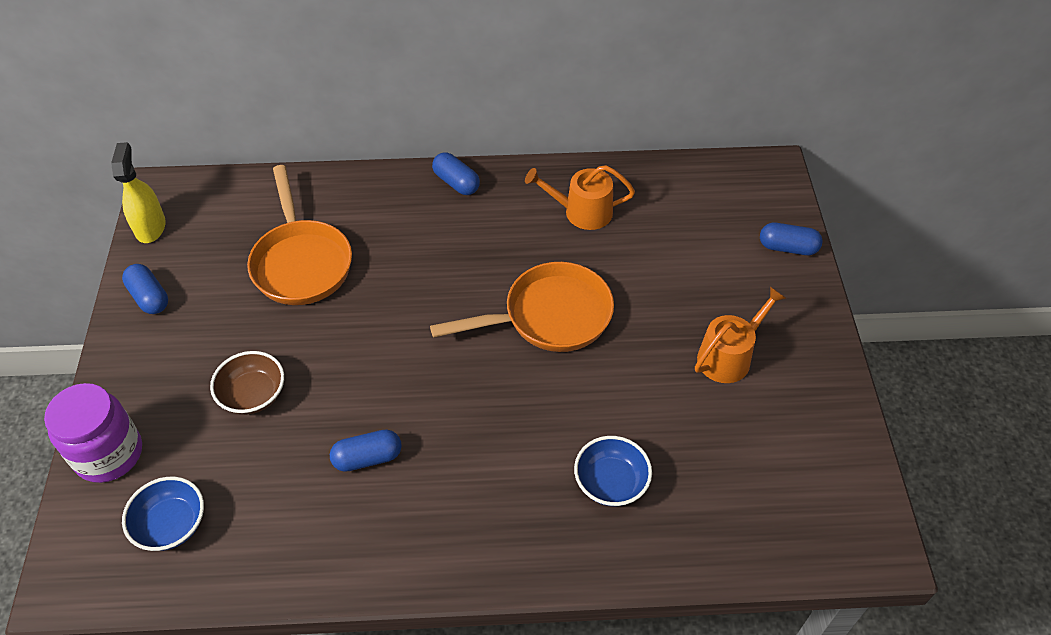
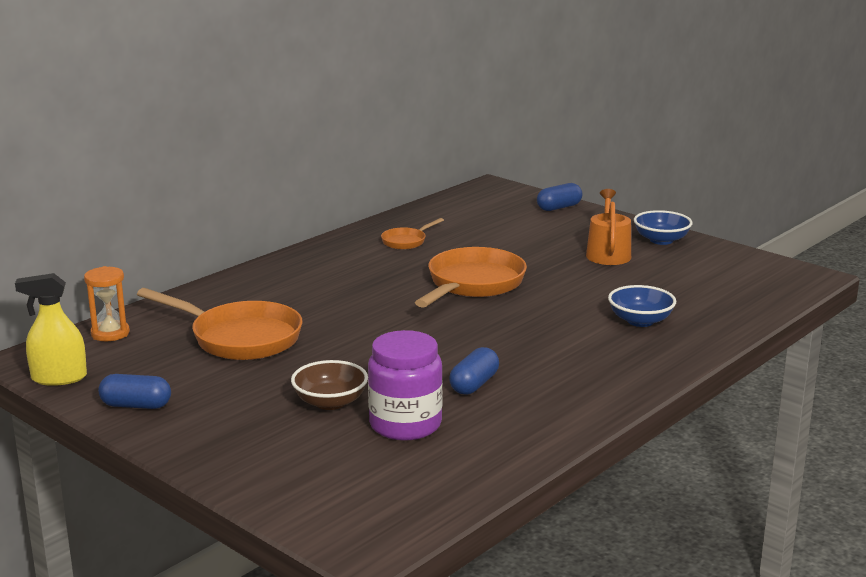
camera: 45 degrees left, 30 degrees down
(109, 454) = (267, 481): purple jar -> purple jar (405, 424)
(150, 227) = (59, 378): yellow spray bottle -> yellow spray bottle turned 45 degrees counterclockwise
(171, 524) = (392, 479): blue bowl -> blue bowl (661, 240)
(237, 194) = (110, 333): none -> orange hourglass
(456, 183) = (290, 263): blue capsule -> none
(582, 212) = (406, 241): orange watering can -> orange pan

